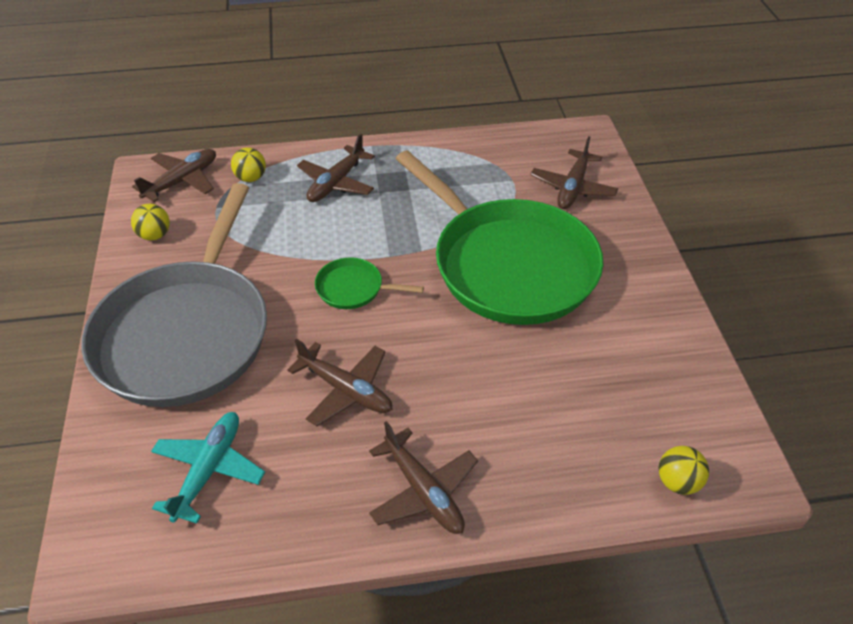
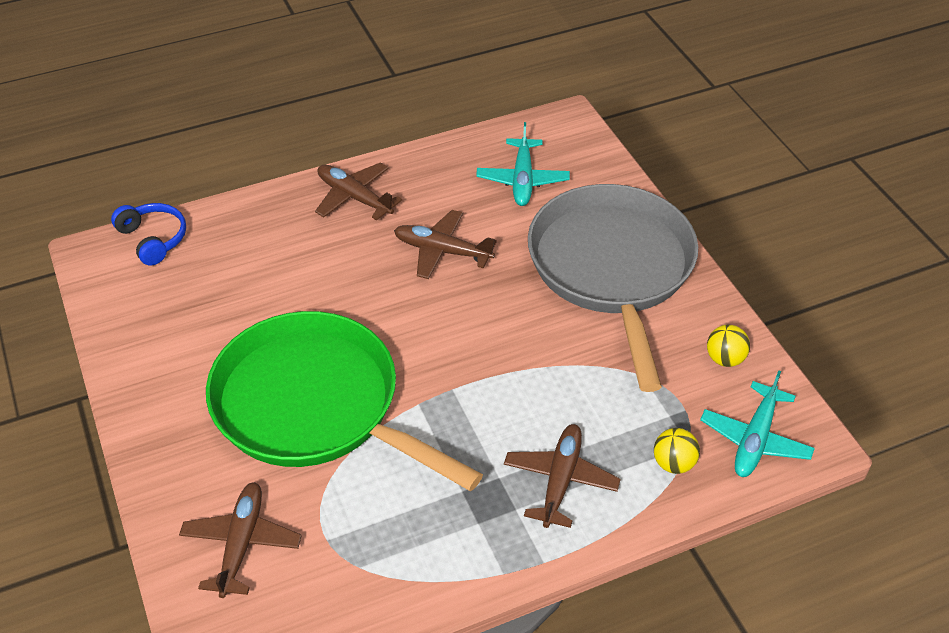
camera: 165 degrees right, 0 degrees up
(182, 181) = (755, 439): brown plane -> turquoise plane
(353, 288) = (476, 343): green pan -> none
(677, 482) = (153, 239): yellow ball -> blue headphones

